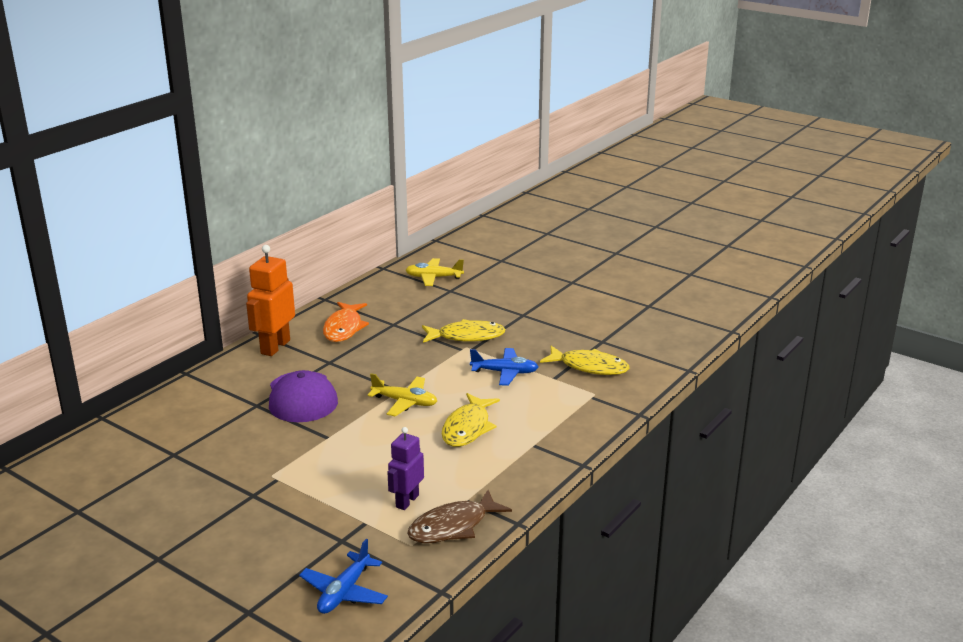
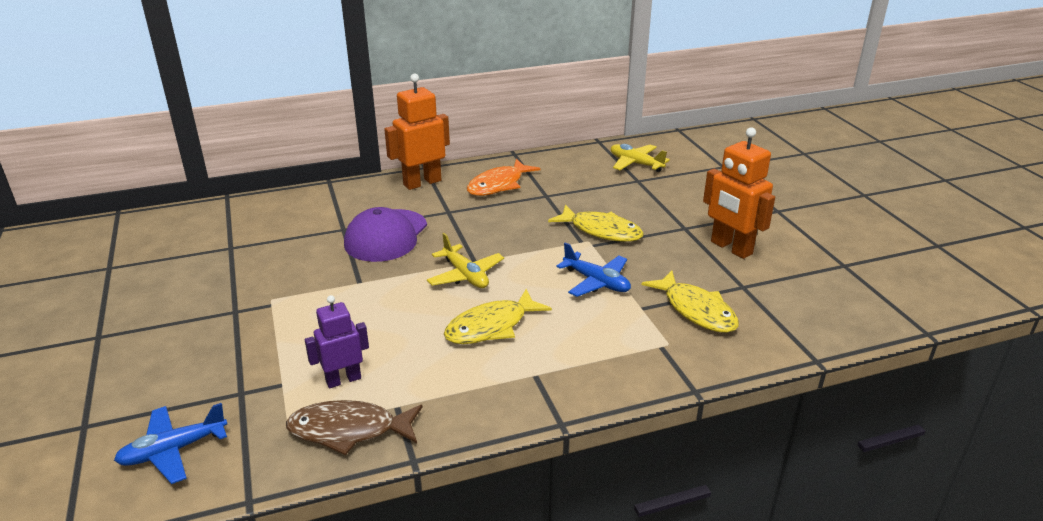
camera: 35 degrees right, 5 degrees up
(568, 318) = (731, 248): none -> orange robot

